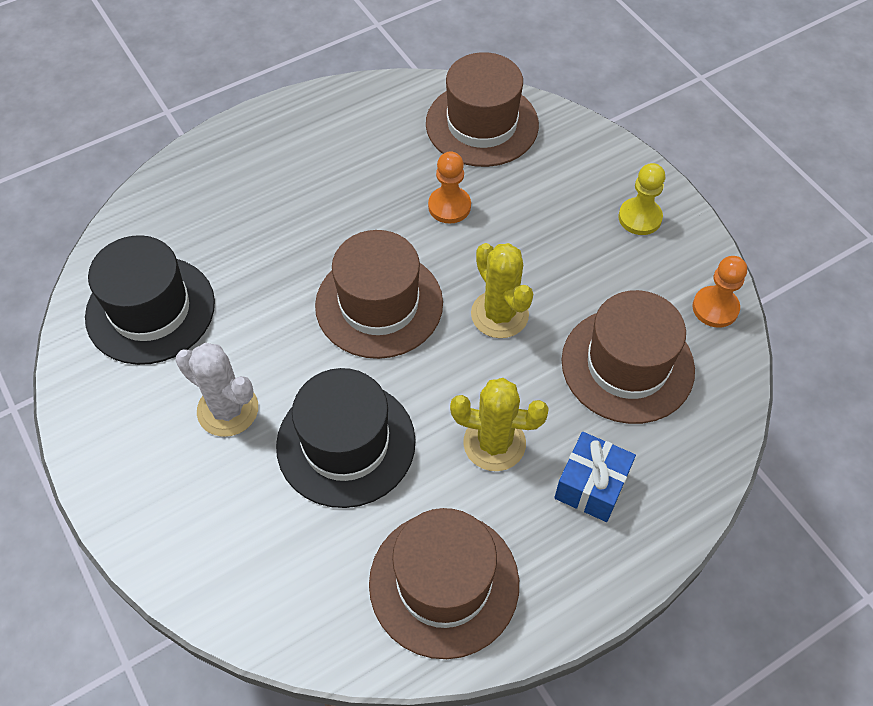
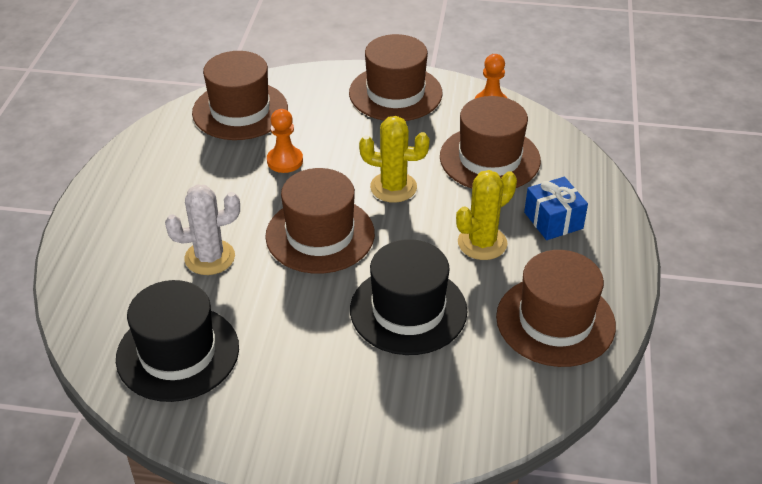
camera: 50 degrees left, 15 degrees down
(228, 410) = (315, 355): white cactus -> white cactus (210, 257)
(640, 218) = (395, 93): yellow pawn -> brown hat

